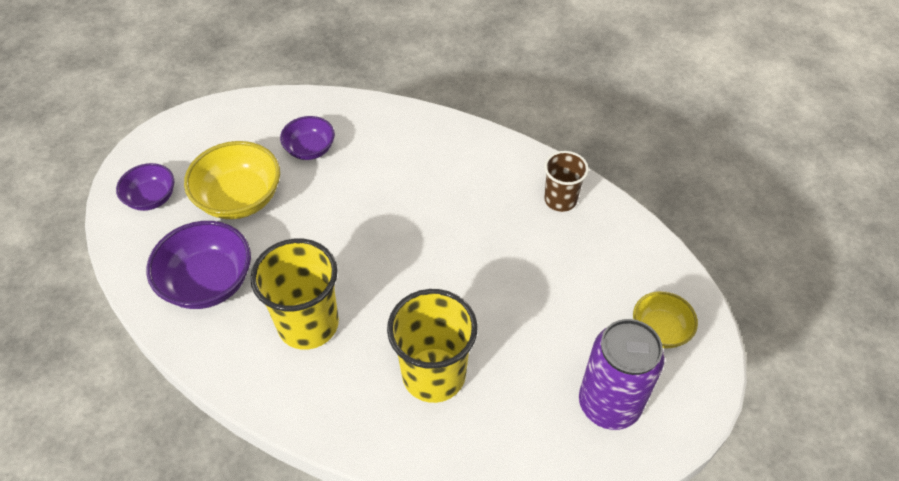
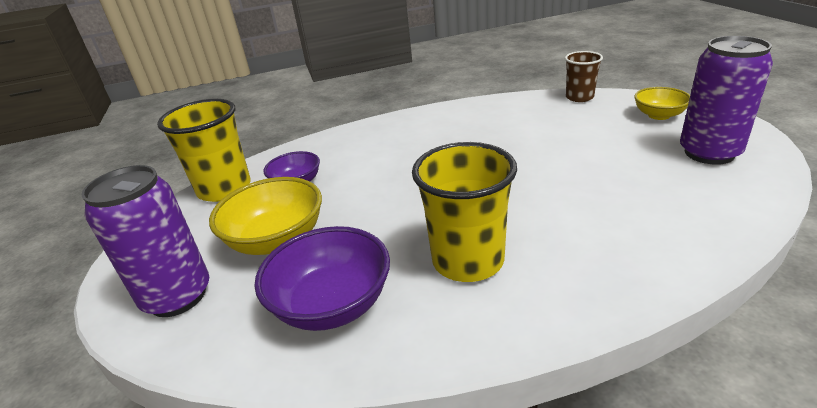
camera: 40 degrees left, 20 degrees down
(151, 198) = (177, 296): purple bowl -> purple can
(434, 375) = (603, 215): yellow cup -> yellow cup (224, 189)
(560, 200) = (505, 109): brown cup -> brown cup (579, 97)

